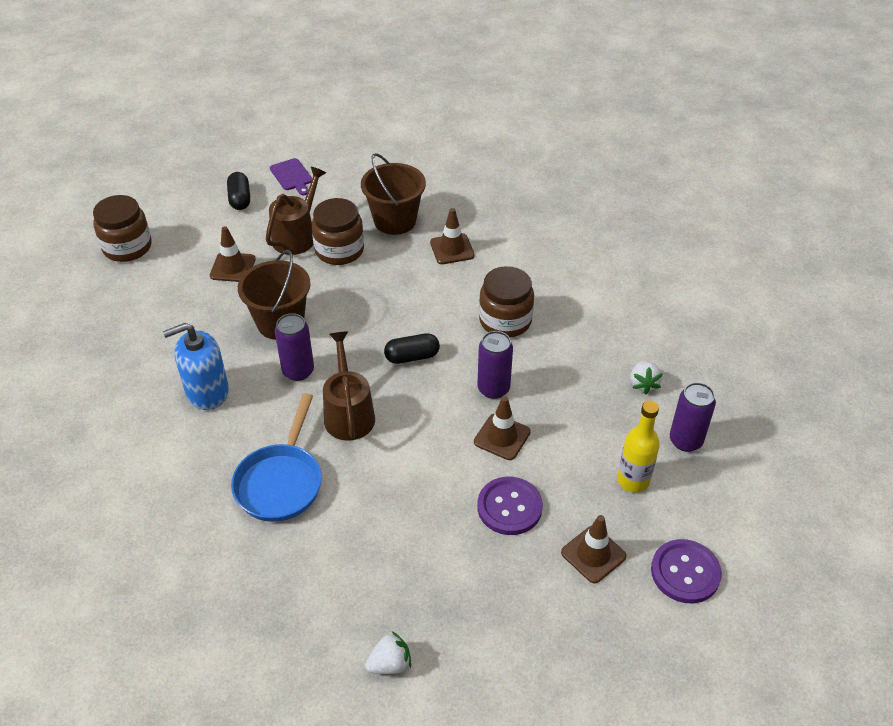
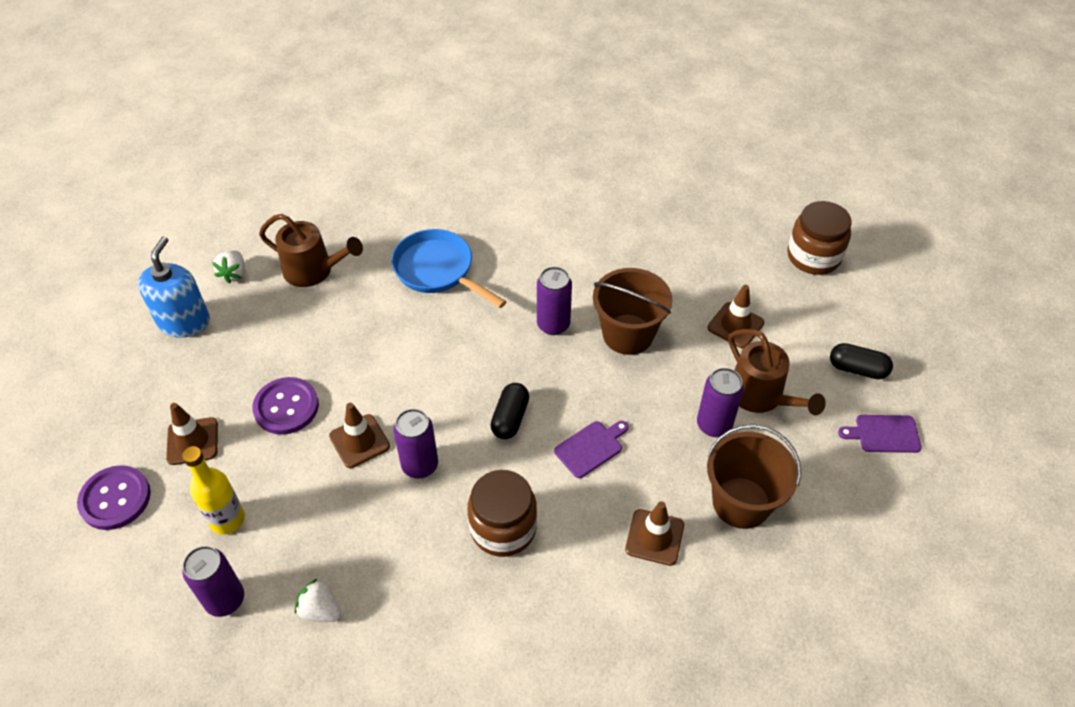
camera: 120 degrees right, 5 degrees up
(207, 392) = (572, 257): blue soap dispenser -> blue soap dispenser (184, 321)
(339, 250) = (714, 425): brown jar -> purple can
(348, 414) = (475, 340): brown watering can -> brown watering can (313, 270)
(405, 303) = (590, 447): none -> purple cutting board

